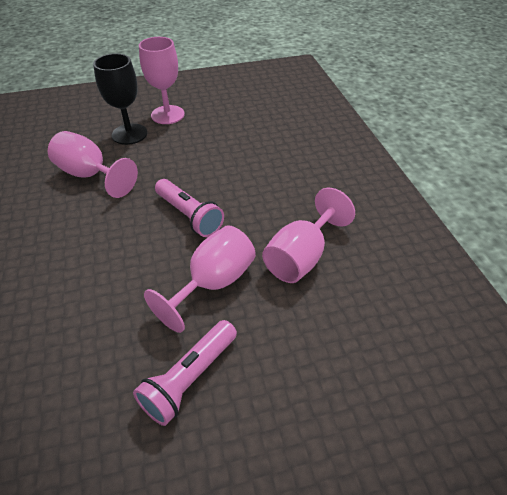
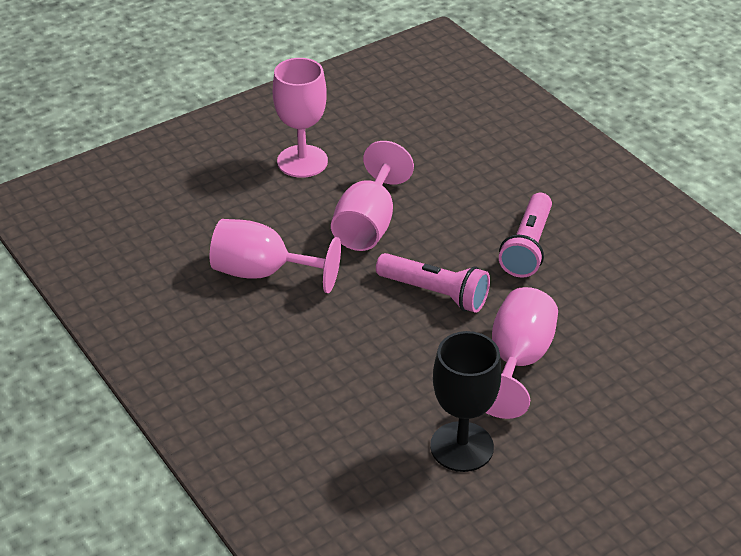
camera: 20 degrees left, 5 degrees down
(129, 134) = (270, 203): black goblet -> black goblet (461, 447)
(189, 379) = (555, 456): pink flashlight -> pink flashlight (527, 247)
(301, 257) = (597, 308): pink goblet -> pink goblet (368, 224)

